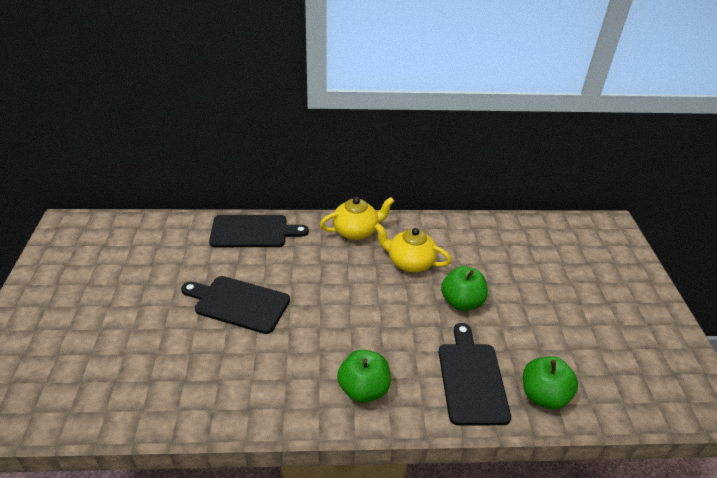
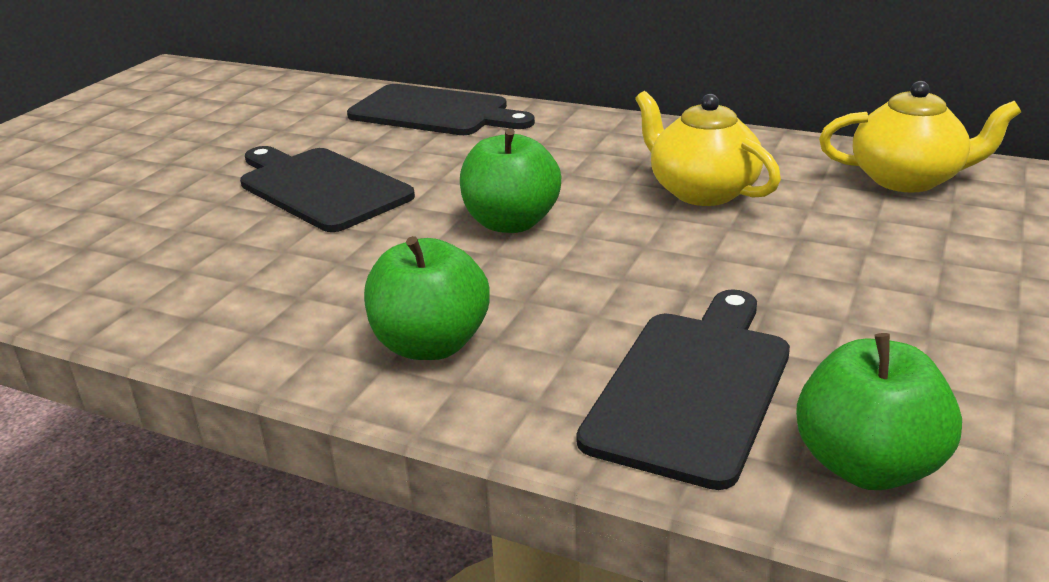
camera: 30 degrees right, 10 degrees down
(356, 231) = (626, 137): yellow teapot -> yellow teapot (907, 179)
(461, 302) = (772, 266): green apple -> green apple (511, 223)

